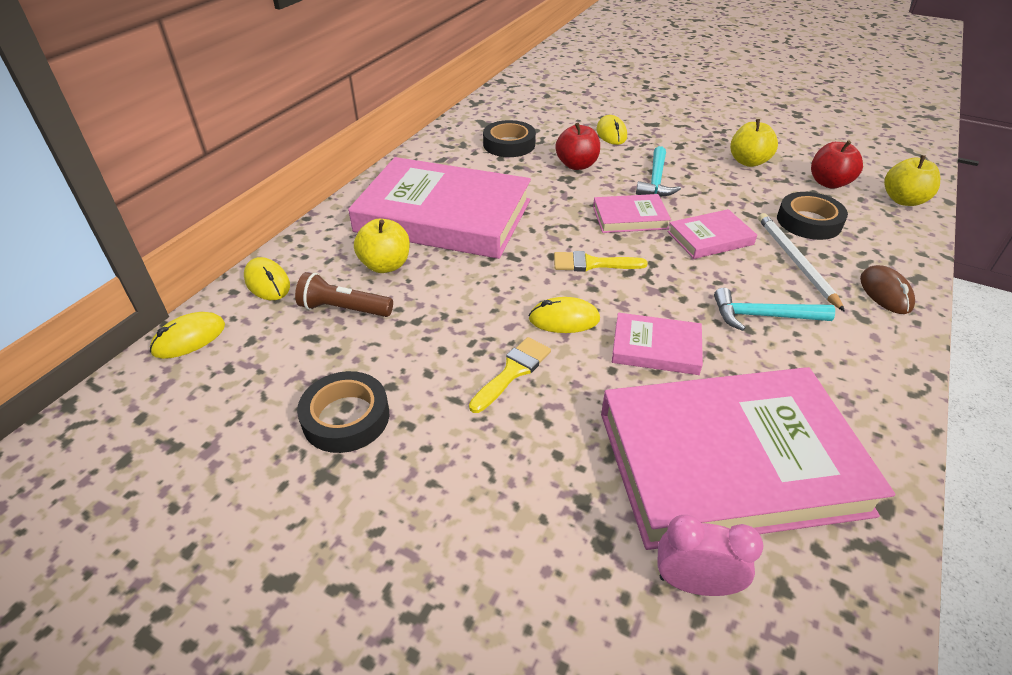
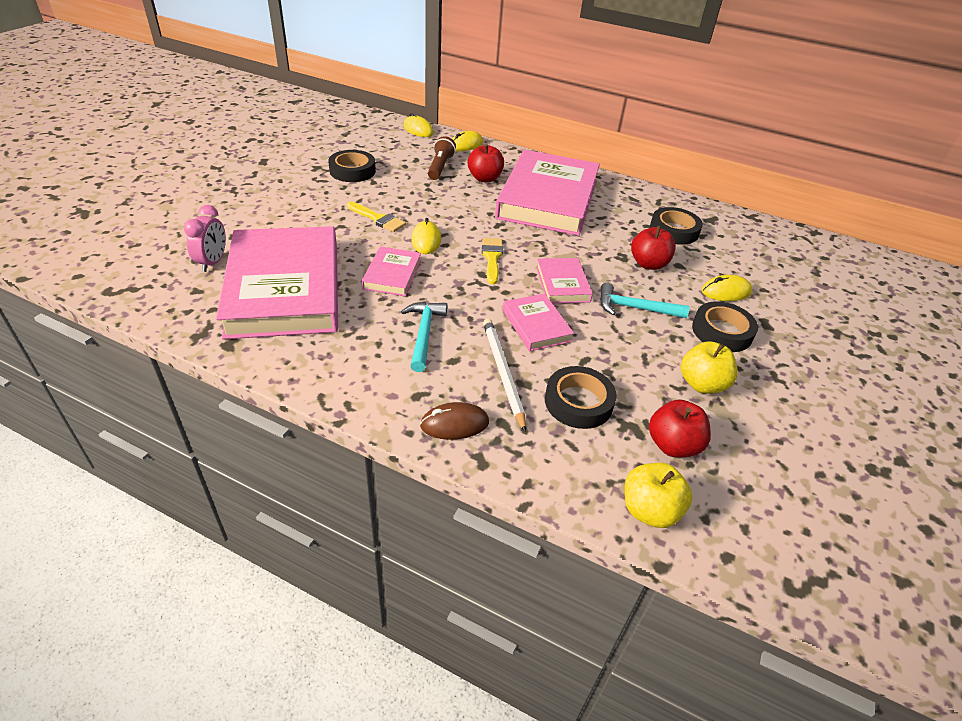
camera: 85 degrees right, 0 degrees up
(385, 265) = (484, 178): yellow apple -> red apple
(673, 144) = (722, 332): none -> black tape
(795, 262) = (503, 373): white pencil -> white pencil turned 90 degrees counterclockwise

